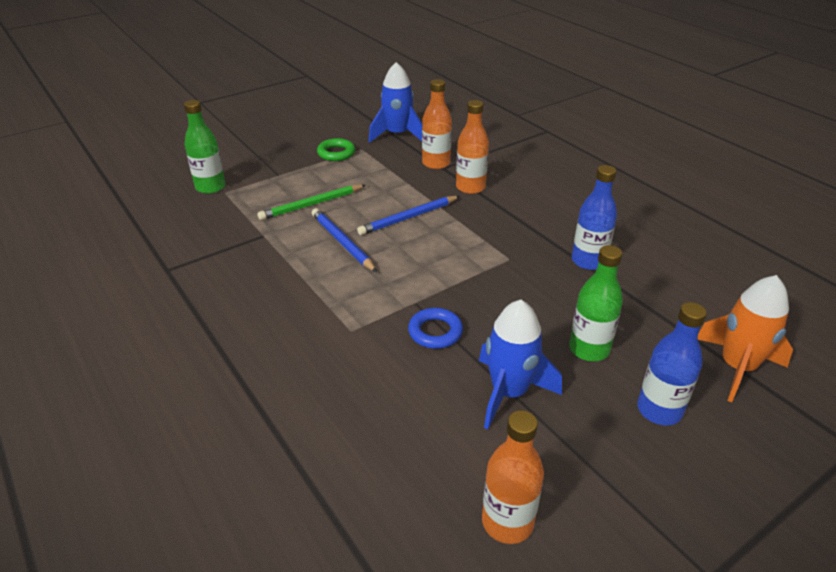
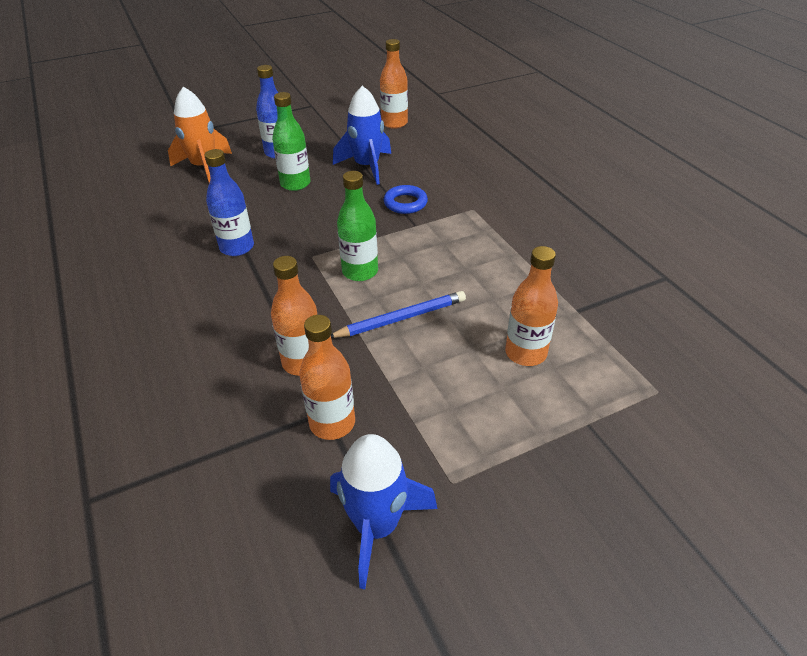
camera: 170 degrees left, 5 degrees up
(210, 187) = (686, 406): green bottle -> green bottle (360, 272)
(311, 205) = (525, 353): green pencil -> orange bottle
(336, 153) = (498, 475): green ring -> none
(342, 242) = (482, 292): blue pencil -> none

